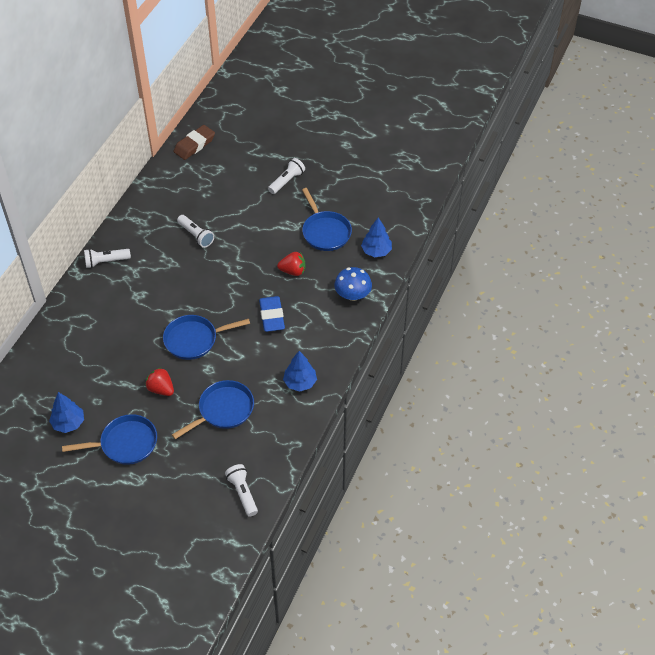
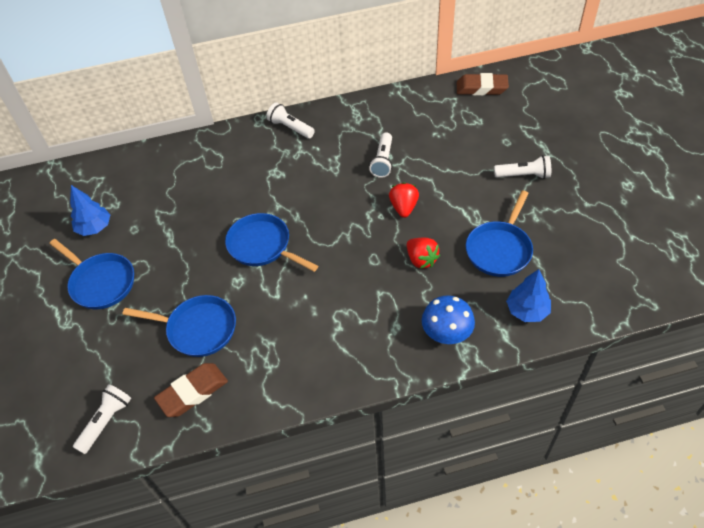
camera: 55 degrees right, 0 degrees up
(161, 389) = (184, 263): red strawberry -> red strawberry (403, 208)
(267, 438) = (193, 392): none -> brown eraser
(272, 316) = (348, 284): blue eraser -> none
(300, 382) = (287, 370): blue tree -> none

